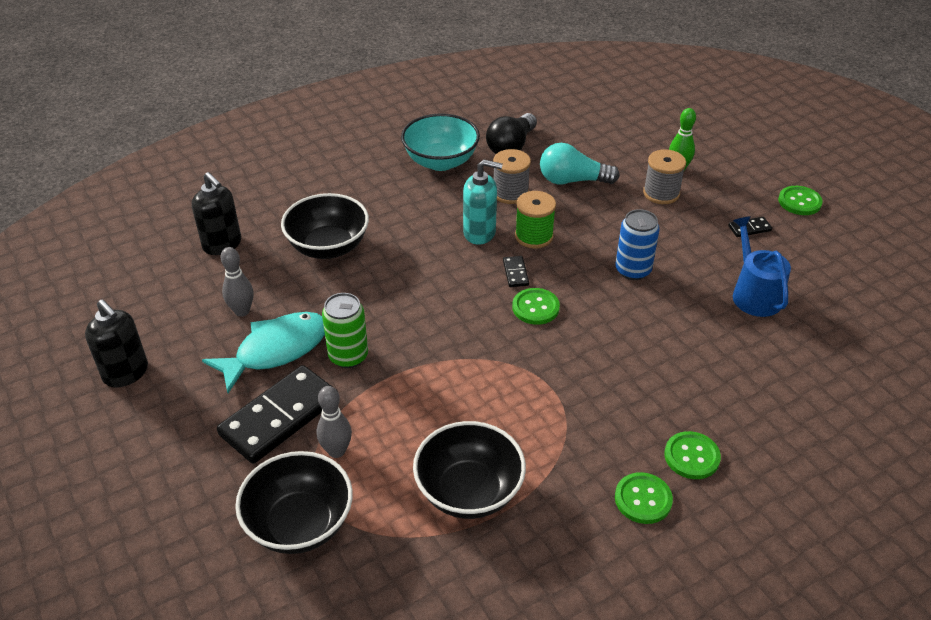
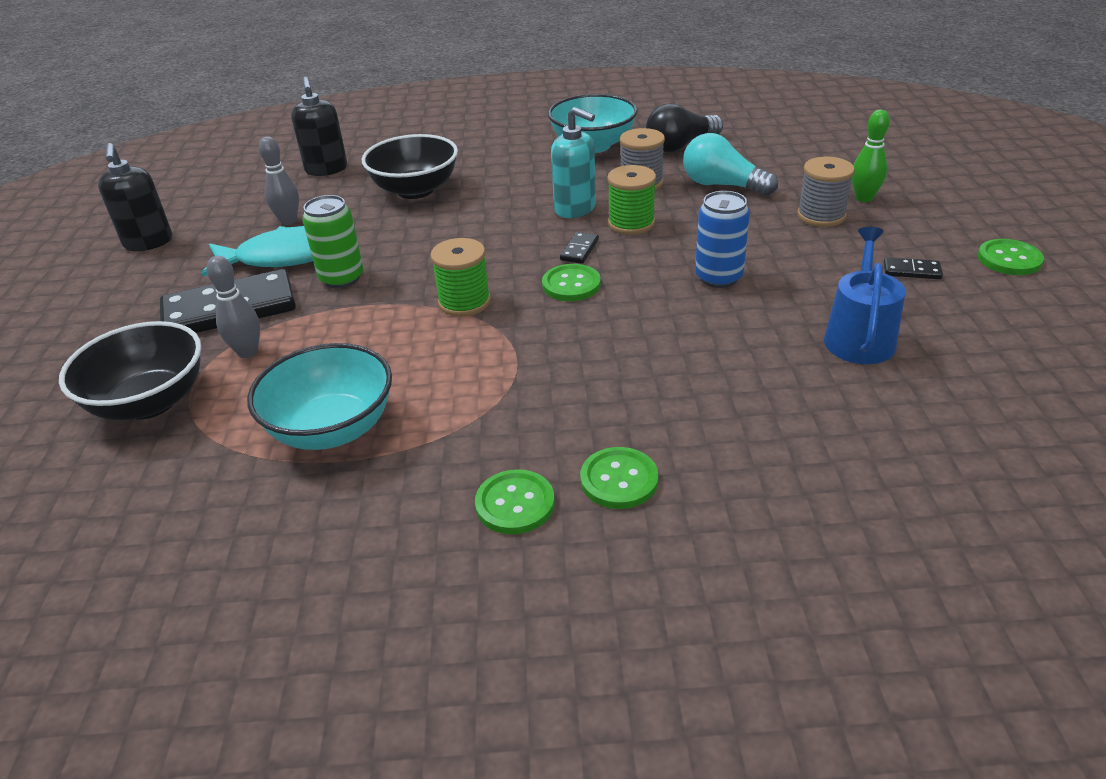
camera: 30 degrees right, 5 degrees down
(469, 348) = (464, 302): none -> green spool
(469, 492) = (332, 429): black bowl -> turquoise bowl

